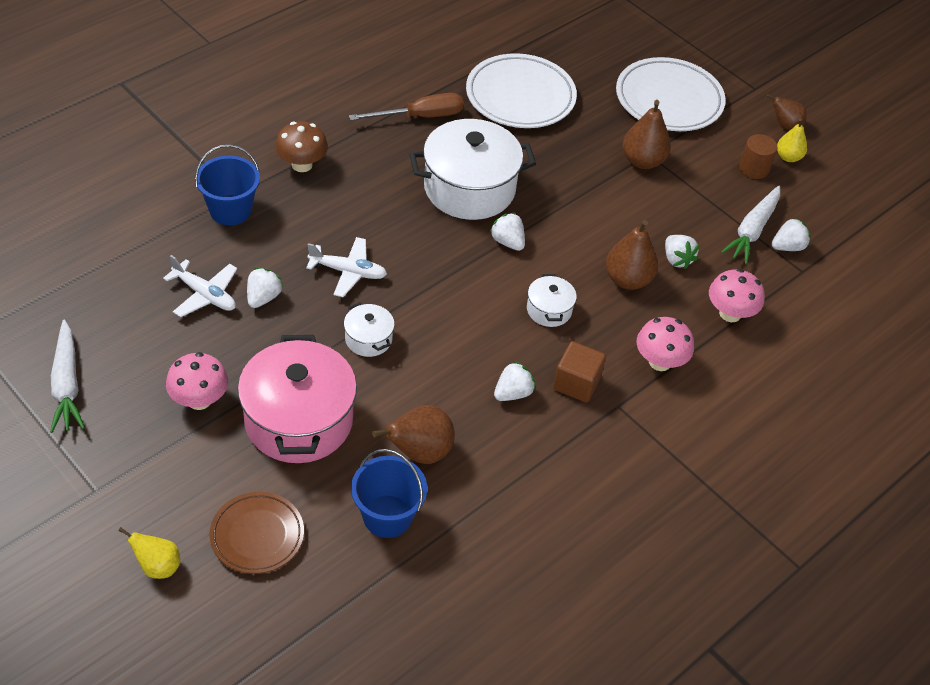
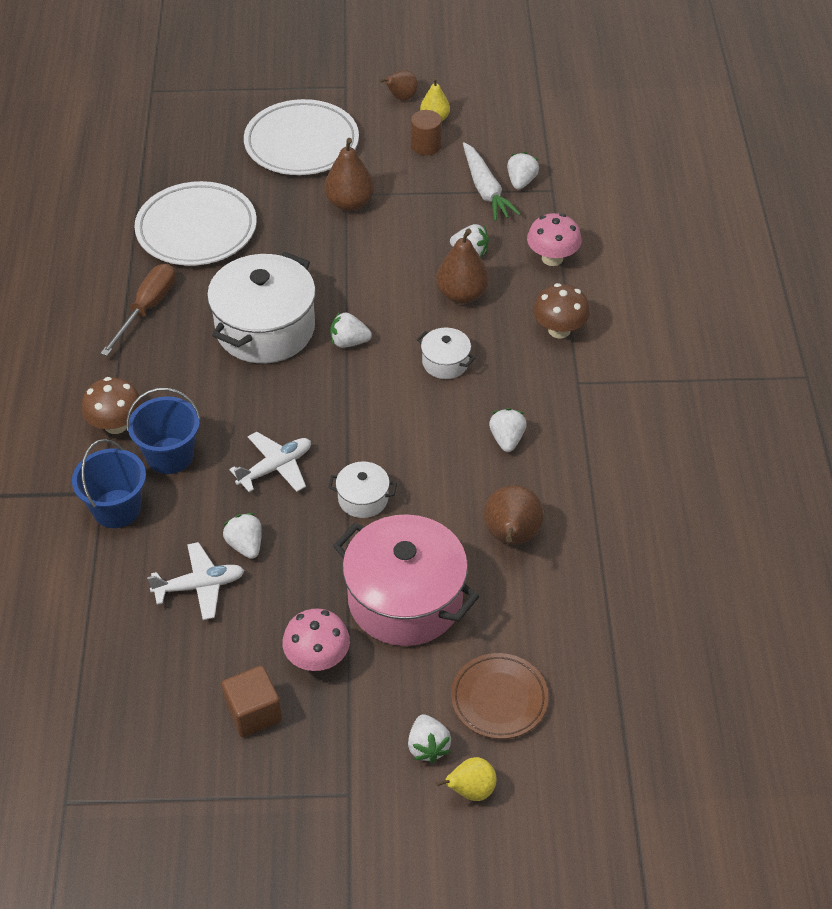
camera: 45 degrees left, 0 degrees up
(67, 384) = (205, 752): white carrot -> none
(176, 515) = (428, 747): none -> white strawberry
(387, 516) = (555, 597): blue bucket -> blue bucket (170, 456)
(576, 383) = (533, 393): brown cube -> brown cube (253, 712)
(659, 362) = (559, 330): pink mushroom -> brown mushroom

